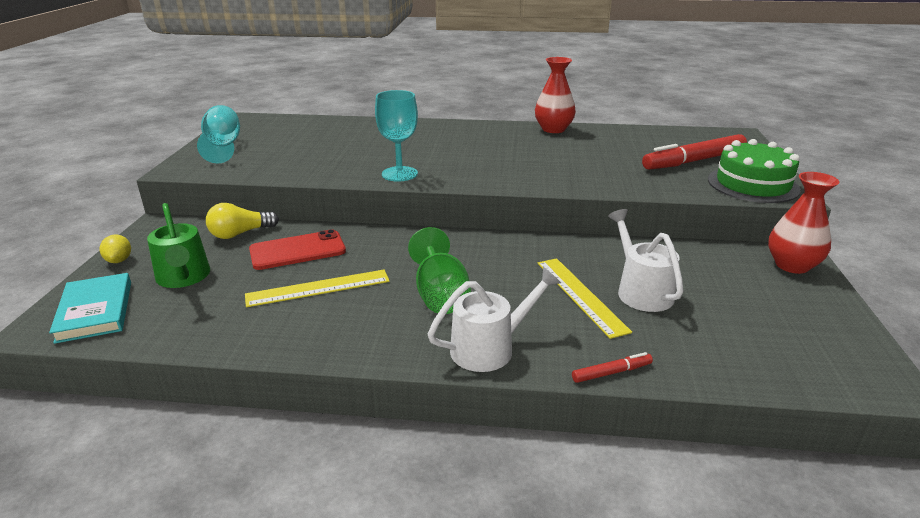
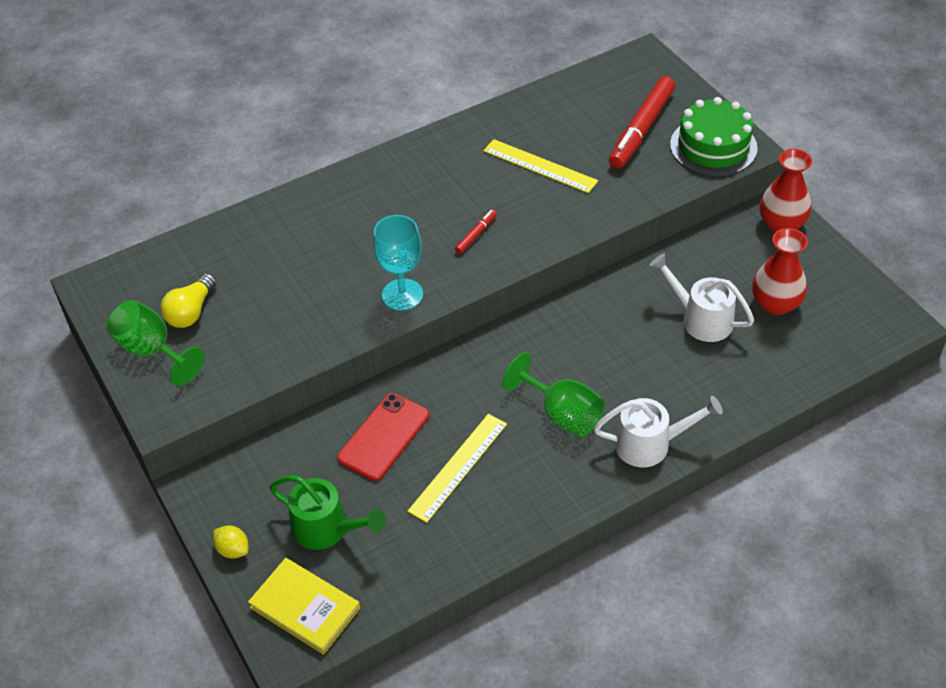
camera: 35 degrees left, 20 degrees up
(95, 311) = (305, 608): turquoise book -> yellow book
(223, 147) = (152, 351): turquoise goblet -> green goblet
(240, 234) = (299, 449): yellow light bulb -> yellow light bulb (191, 312)
(490, 348) = (650, 444): white watering can -> white watering can turned 60 degrees clockwise
(553, 129) = (467, 132): red vase -> red vase (775, 304)
(580, 295) = (663, 350): yellow ruler -> yellow ruler (540, 166)
(611, 373) = (745, 416): red marker -> red marker (476, 235)

